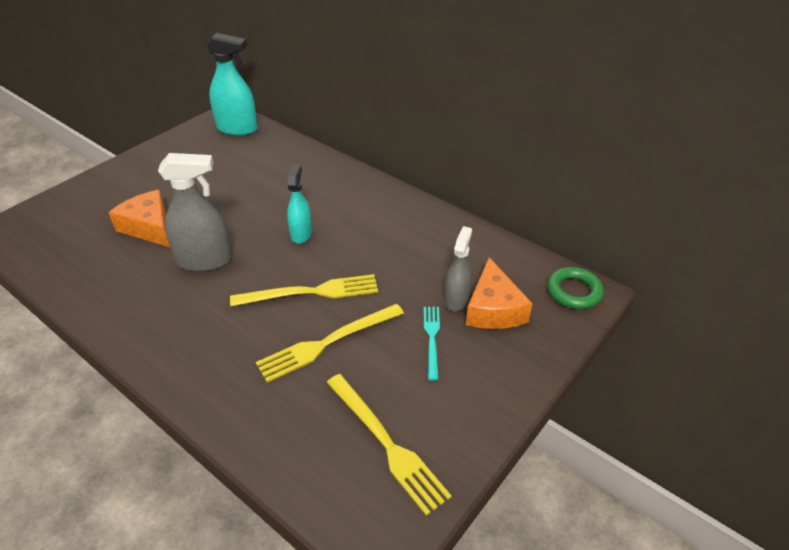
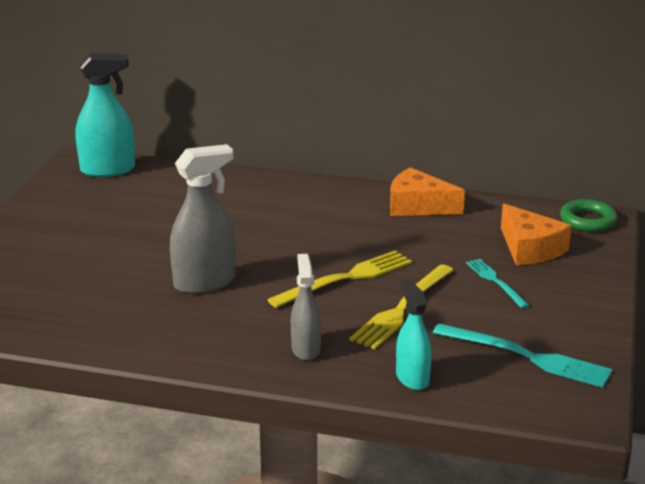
camera: 25 degrees left, 15 degrees down
(149, 227) = (105, 272): orange cheese -> orange cheese (418, 206)
(301, 234) = (285, 239): turquoise spray bottle -> turquoise spray bottle (412, 378)
(386, 444) = (526, 357): yellow fork -> turquoise fork
(456, 299) = (490, 250): grey spray bottle -> grey spray bottle (306, 349)

